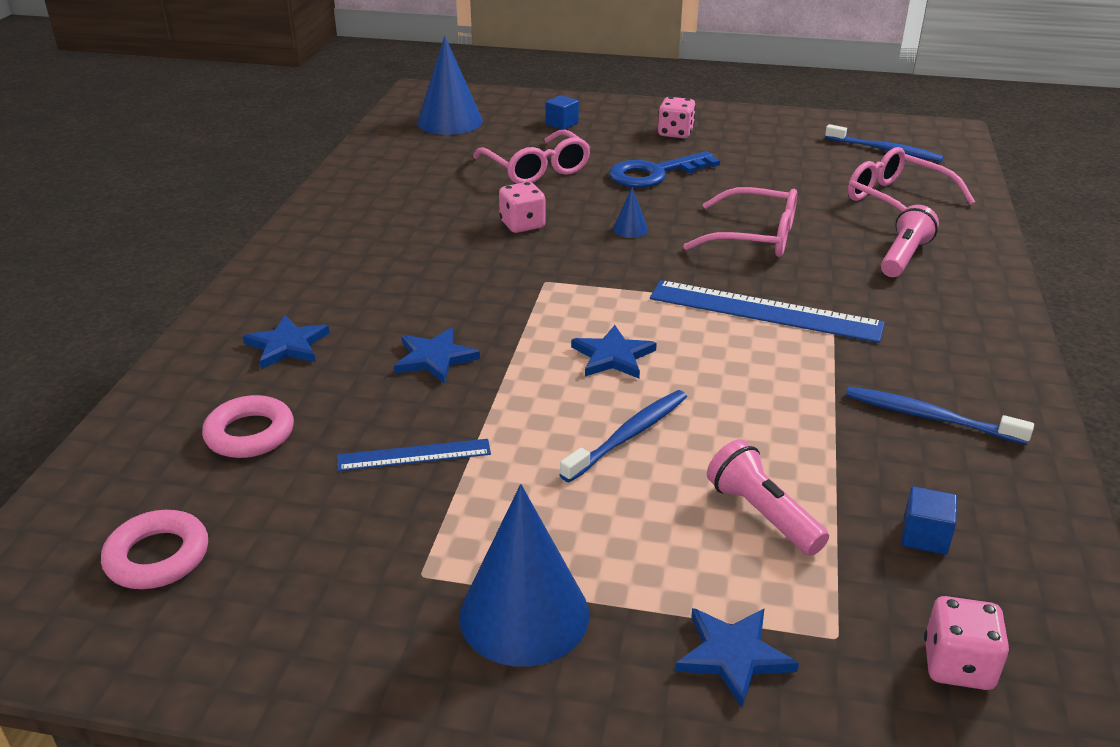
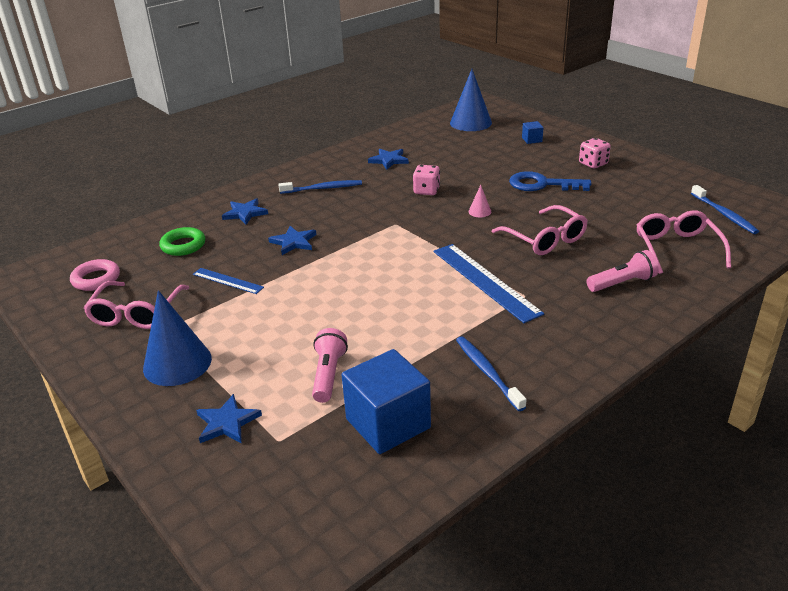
camera: 40 degrees right, 0 degrees up
(250, 434) = (183, 245): pink ring -> green ring
(536, 169) = (478, 162): pink glasses -> pink glasses (136, 313)
(613, 356) = (372, 273): blue star -> blue star (389, 160)
(629, 435) = (324, 312): blue toothbrush -> blue toothbrush (323, 188)
(630, 229) = (479, 211): blue cone -> pink cone
(924, 536) = (388, 423): blue cube -> blue cube, size x2.28
(958, 665) = (310, 482): pink dice -> none

